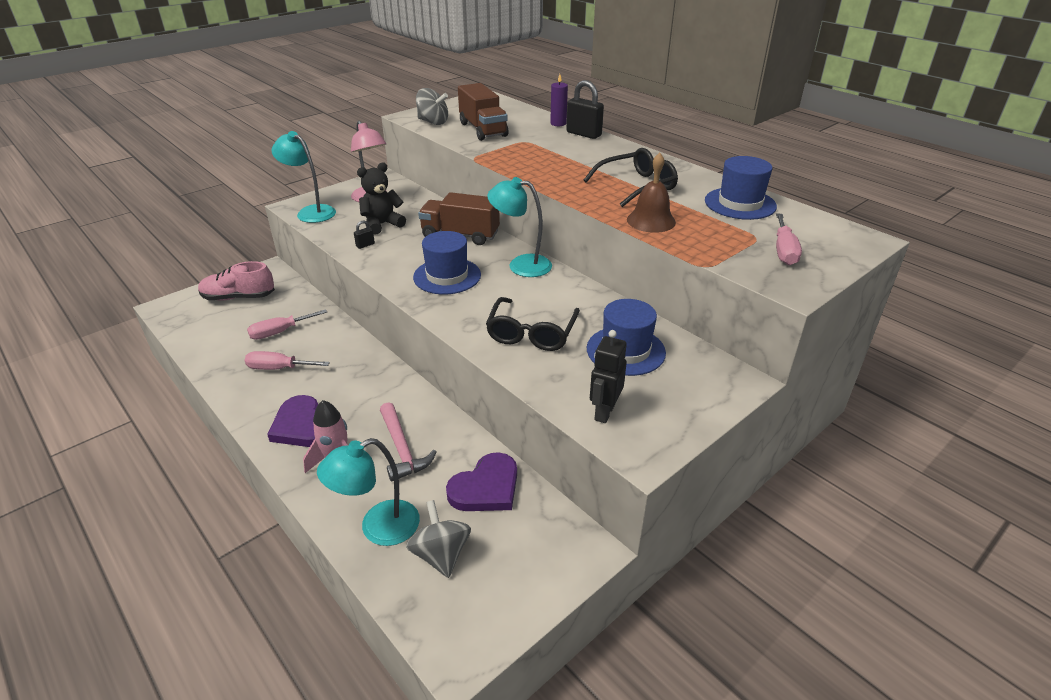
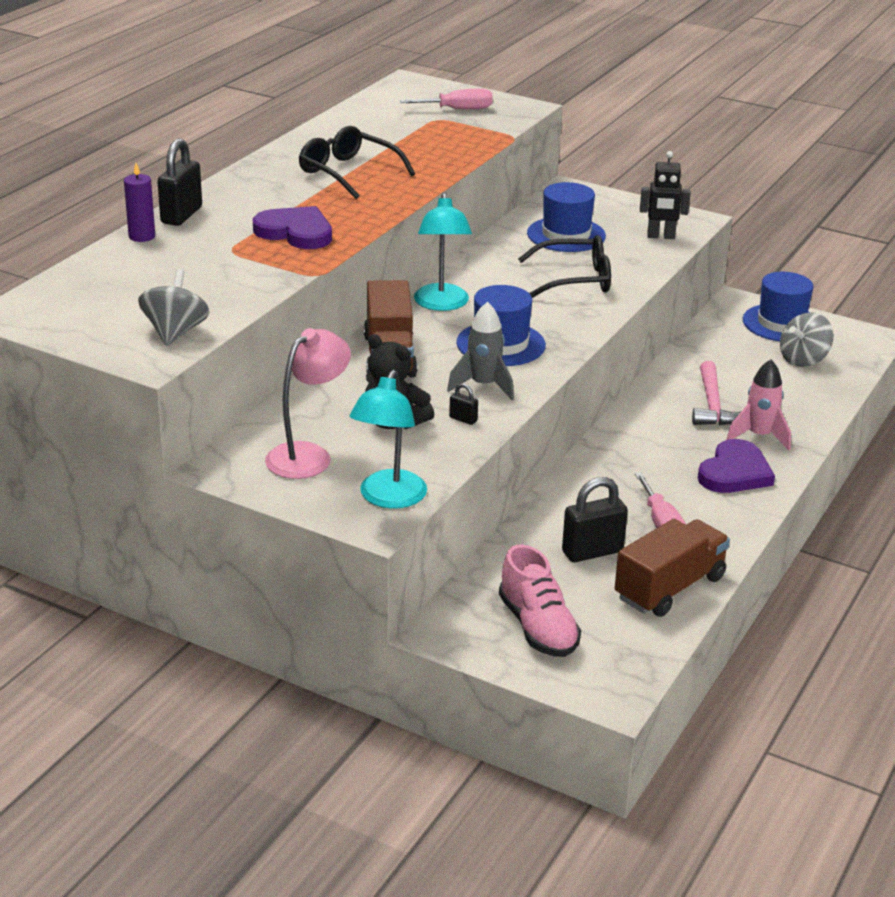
camera: 110 degrees left, 5 degrees down
(280, 332) = (592, 552): pink screwdriver -> black padlock
(378, 528) = (808, 393): turquoise lamp -> none
(397, 259) = (483, 386): none -> grey rocket
(402, 449) = (712, 405): pink hammer -> pink hammer turned 135 degrees clockwise
(483, 130) = (194, 286): brown truck -> brown truck (669, 588)
(486, 487) = (718, 353): purple heart -> purple heart (295, 232)
(651, 221) = (436, 161): brown bell -> none
(740, 203) = (363, 126): blue hat -> blue hat (781, 323)

